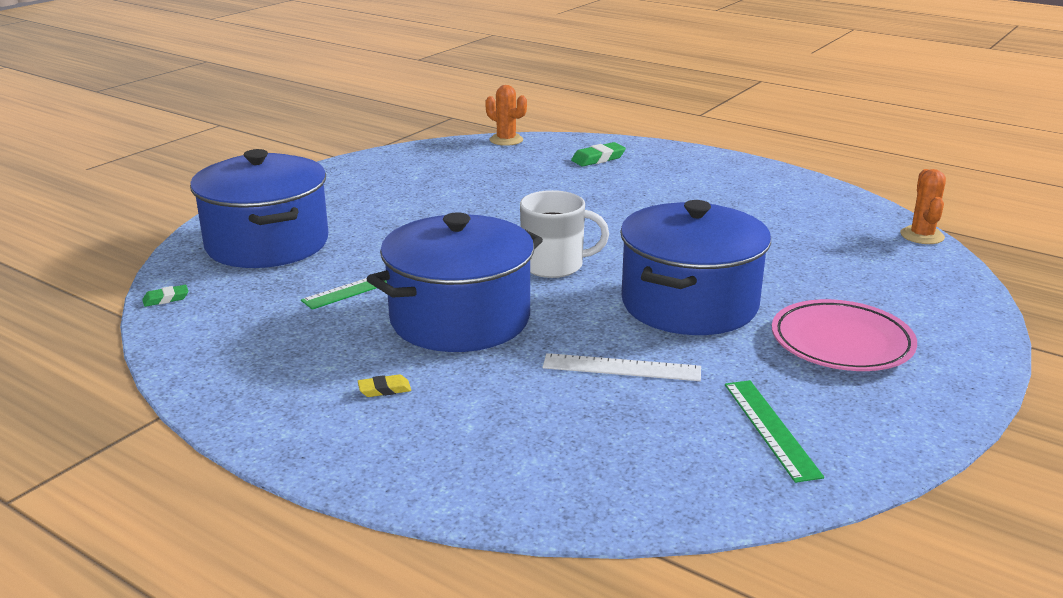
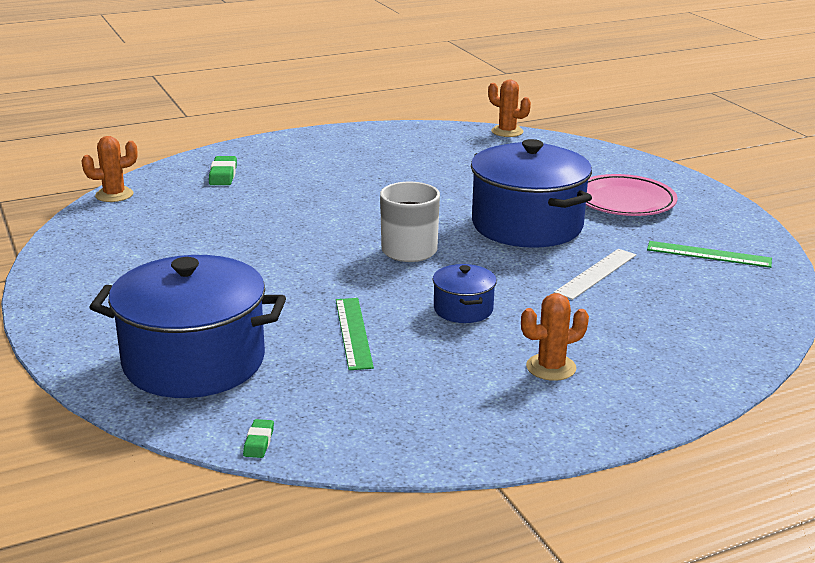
camera: 60 degrees left, 0 degrees up
(384, 389) = (551, 367): yellow eraser -> orange cactus
(460, 319) = (463, 309): blue pot -> blue pot, size x0.46

